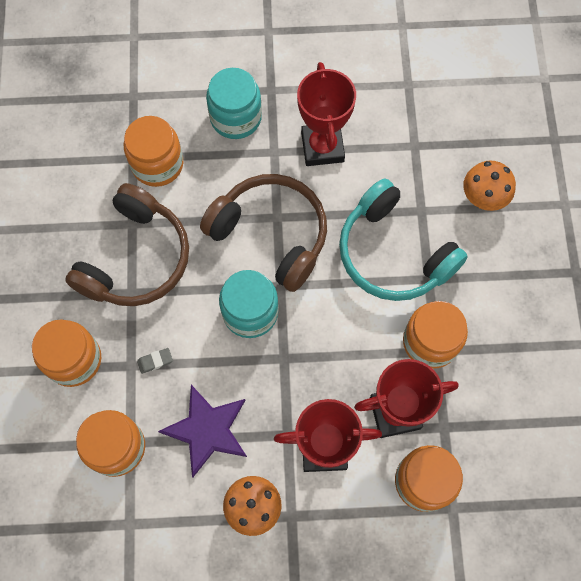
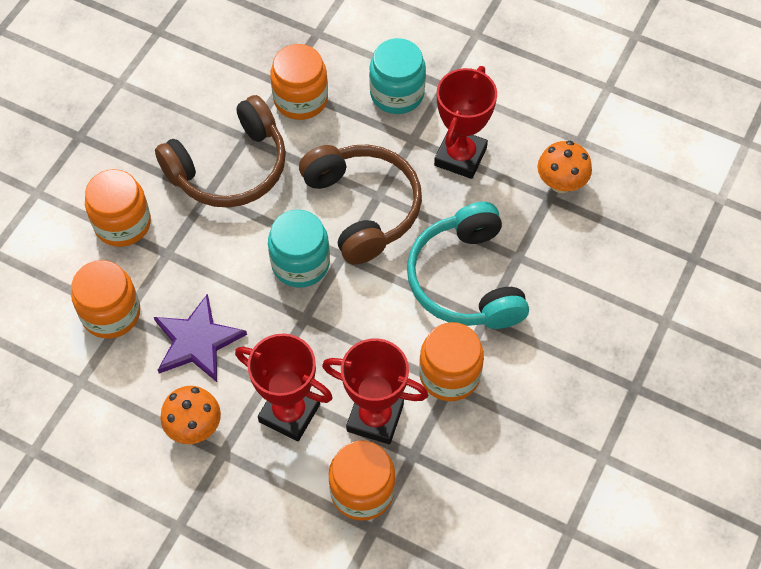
camera: 30 degrees right, 10 degrees down
(155, 361) = (190, 261): grey eraser -> none
(483, 197) = (586, 275): orange mushroom -> orange mushroom (561, 183)

